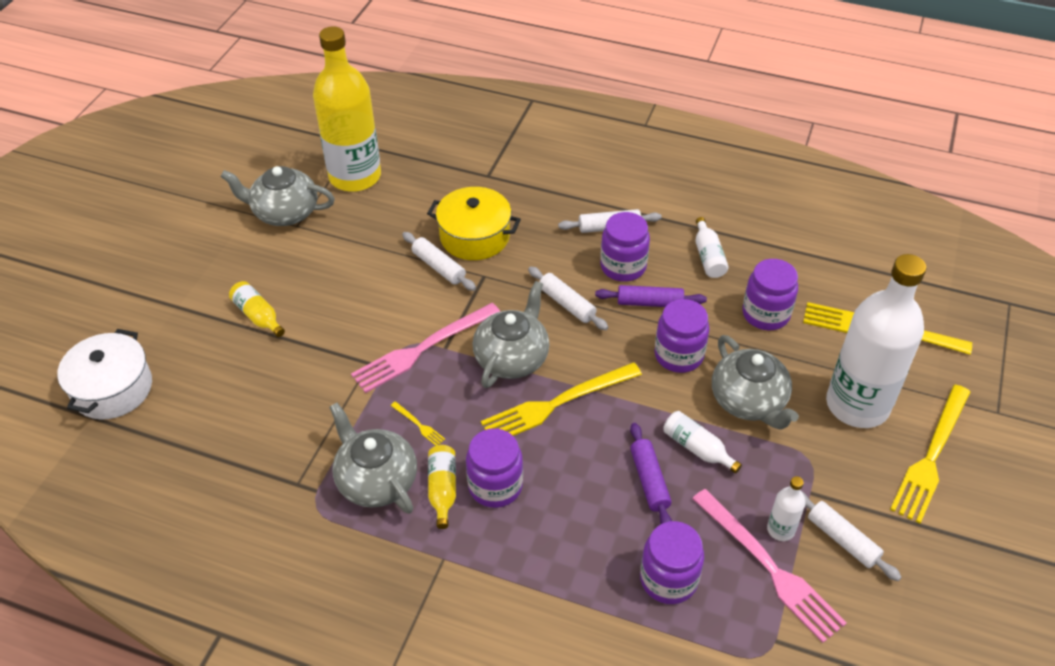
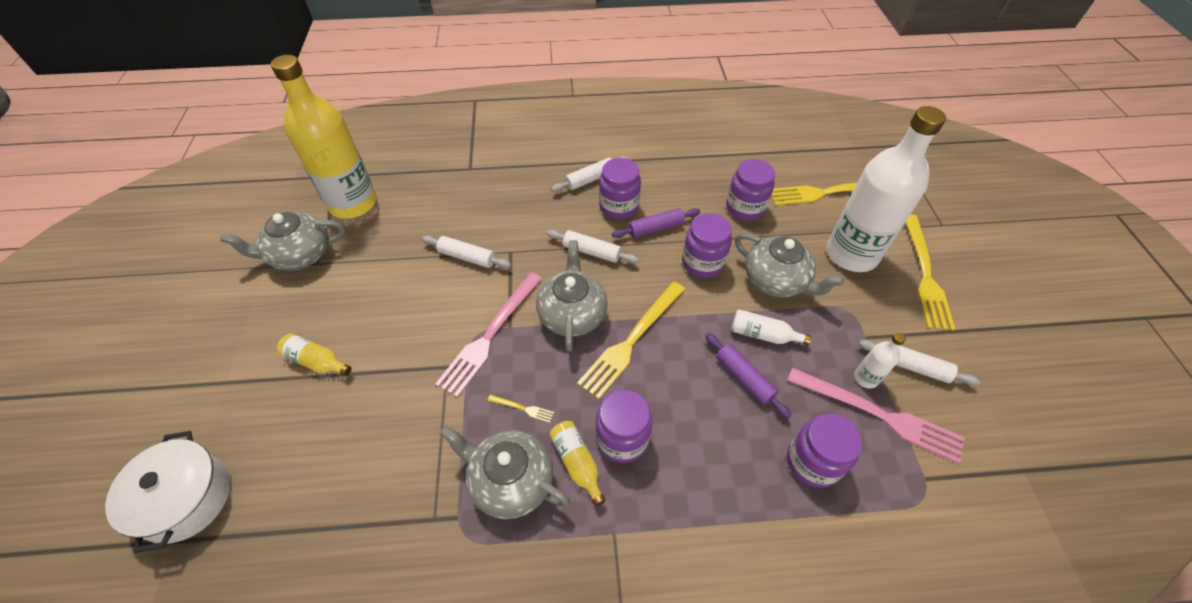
camera: 25 degrees left, 5 degrees up
(474, 236) = (485, 221): yellow pot -> none
(708, 256) = (677, 178): white bottle -> none

